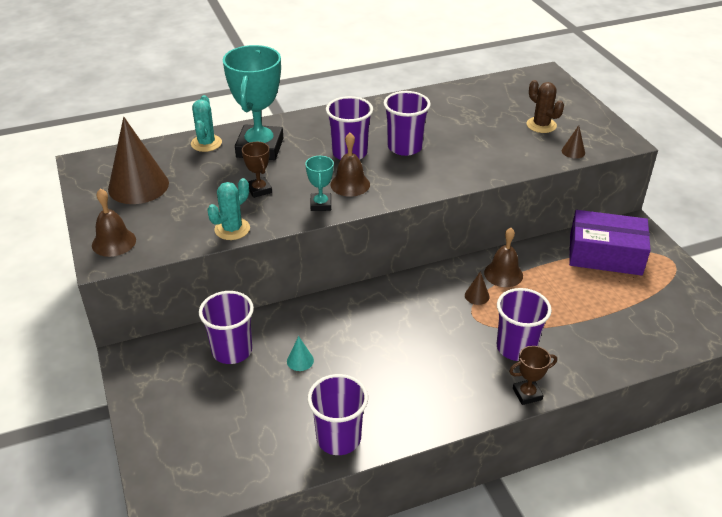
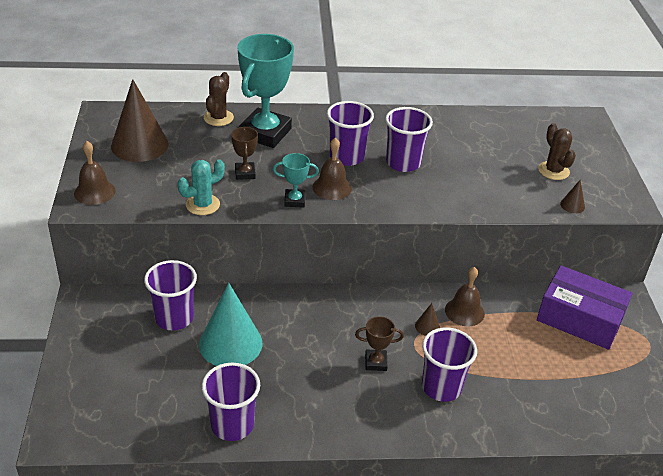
camera: 15 degrees right, 0 degrees up
(206, 143) = (218, 118): turquoise cactus -> brown cactus
(300, 360) = (230, 343): turquoise cone -> turquoise cone, size x2.42
(321, 204) = (294, 201): turquoise trophy -> turquoise trophy turned 75 degrees clockwise
(527, 394) = (430, 434): brown trophy -> brown trophy (376, 362)

